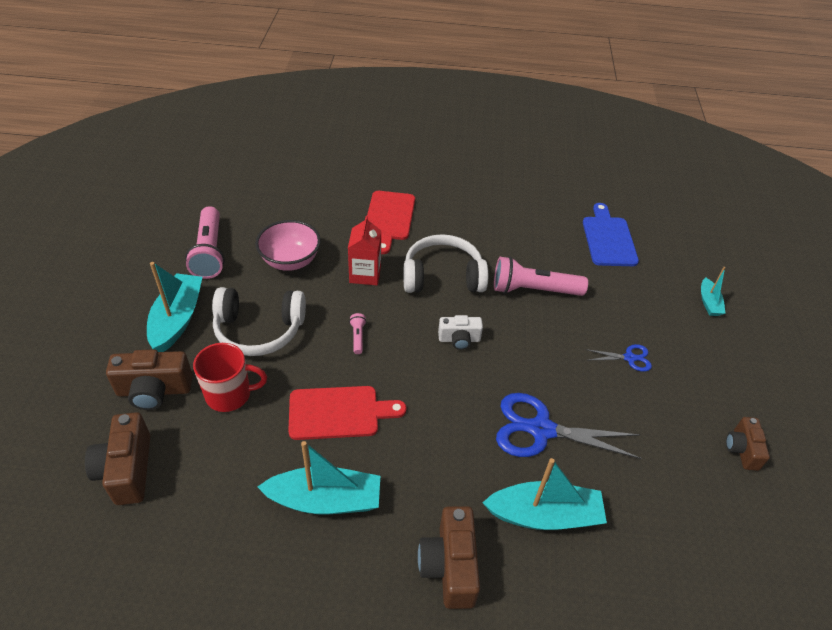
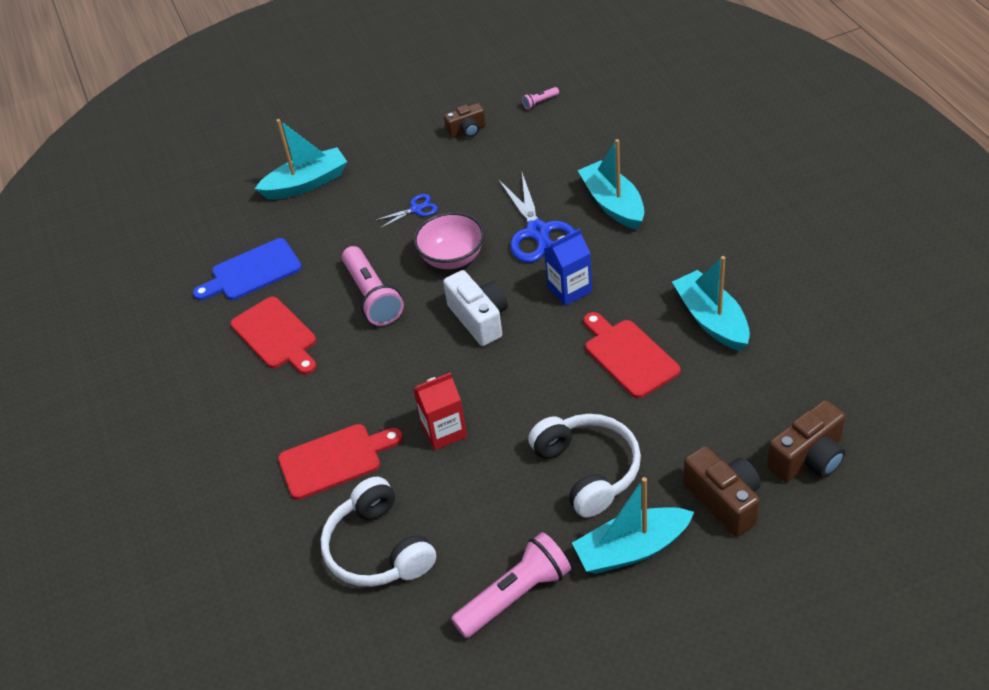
camera: 110 degrees left, 0 degrees up
(230, 394) = (677, 441): red mug -> none
(290, 261) = (471, 508): pink bowl -> pink bowl (452, 258)
(358, 337) = (534, 390): pink flashlight -> pink flashlight (540, 102)
(443, 276) = (401, 368): white headphones -> white headphones (378, 549)
(448, 414) = (569, 289): none -> blue carton
(449, 566) = (696, 232): brown camera -> none
(459, 339) = (479, 319): white camera -> white camera, size x1.59
(528, 229) = (276, 335): none -> red cutting board
(629, 358) = (416, 209): blue scissors -> blue scissors turned 90 degrees clockwise
(709, 302) = (306, 183): turquoise boat -> turquoise boat, size x1.87

